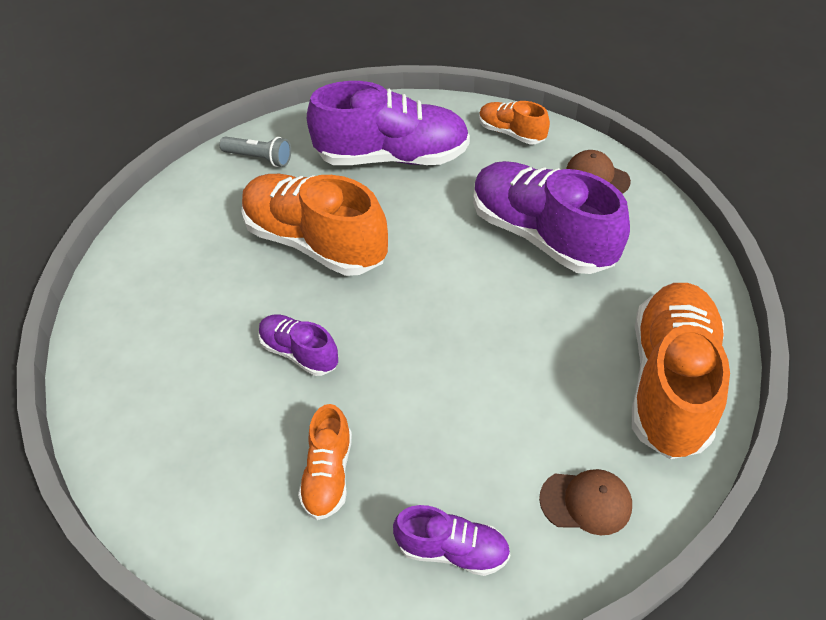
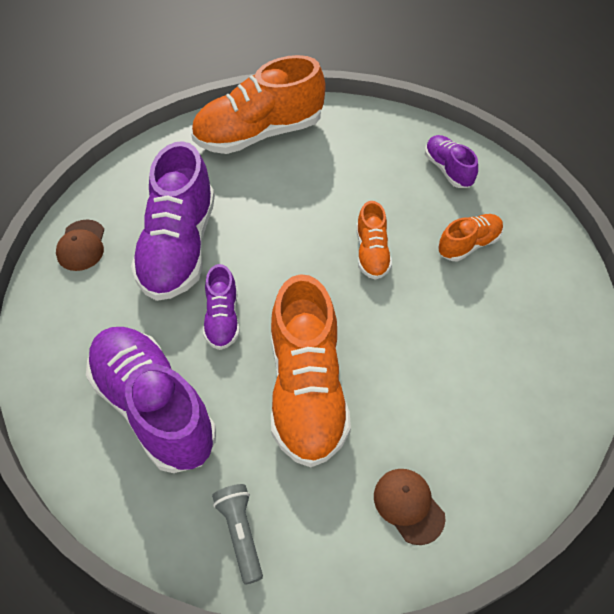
camera: 130 degrees left, 5 degrees up
(299, 352) = (411, 320): purple shoe -> purple shoe (222, 318)
(511, 133) = (55, 333): orange shoe -> orange shoe (372, 253)
(586, 502) = (369, 134): brown cap -> brown cap (408, 506)

